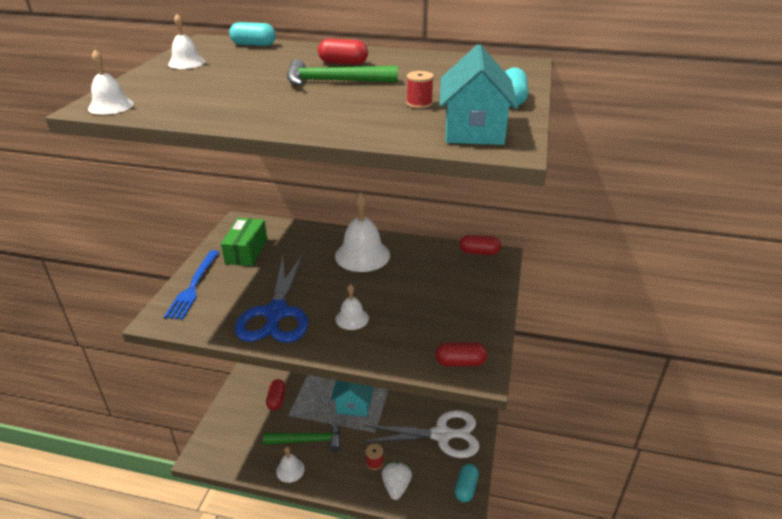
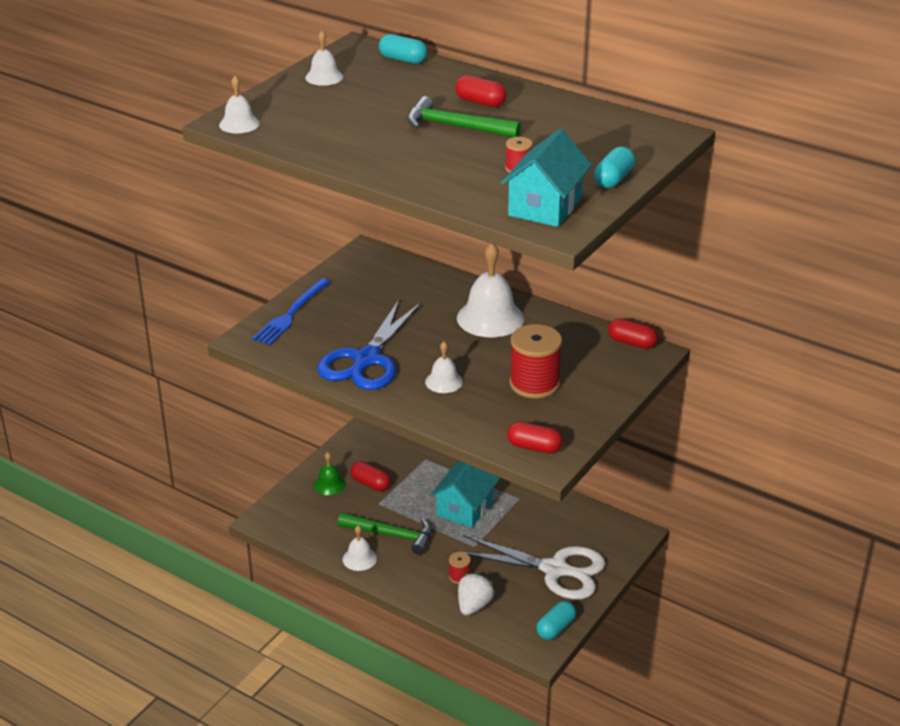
camera: 20 degrees right, 0 degrees up
(244, 409) = (329, 484): none -> green bell
(246, 251) = (361, 287): green box -> none
(276, 400) = (370, 484): red capsule -> red capsule turned 75 degrees counterclockwise
(427, 303) = (534, 384): none -> red spool

